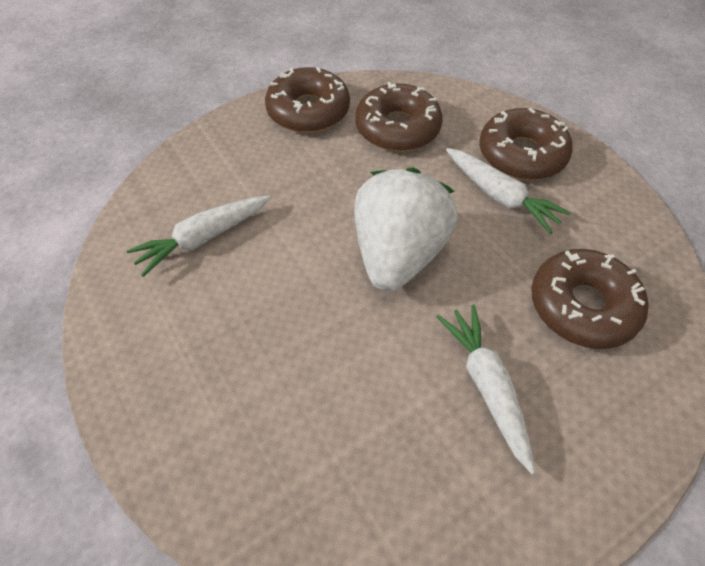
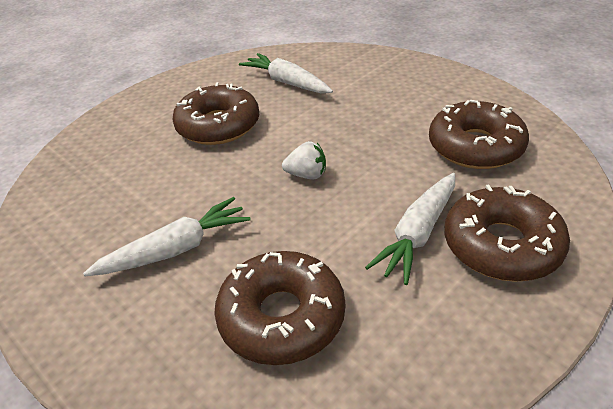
camera: 80 degrees right, 15 degrees down
(308, 111) = (459, 93): brown donut -> brown donut (218, 126)
(398, 254) = (307, 175): white strawberry -> white strawberry, size x0.40

